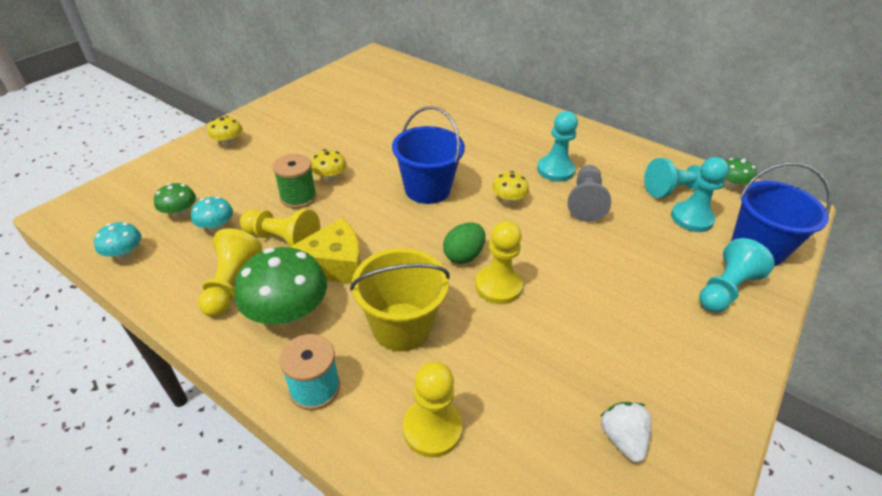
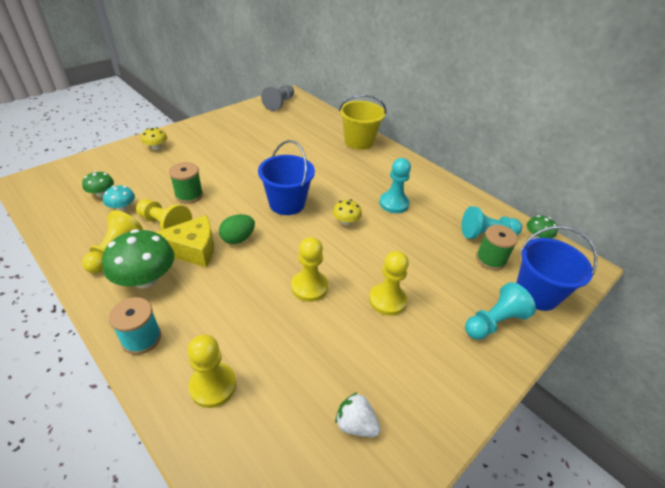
camera: 10 degrees right, 0 degrees up
(125, 254) = (53, 217): turquoise mushroom -> none
(330, 177) = (218, 184): yellow mushroom -> none
(401, 326) = (223, 304): yellow bucket -> yellow bucket (359, 141)
(463, 255) = (292, 259): green egg -> green egg (238, 239)
(585, 202) = (407, 232): grey pawn -> grey pawn (279, 103)
(596, 285) = (387, 300): none -> yellow pawn
(622, 438) = (355, 424): white strawberry -> white strawberry turned 60 degrees counterclockwise
(691, 218) = (490, 259): turquoise pawn -> green spool

